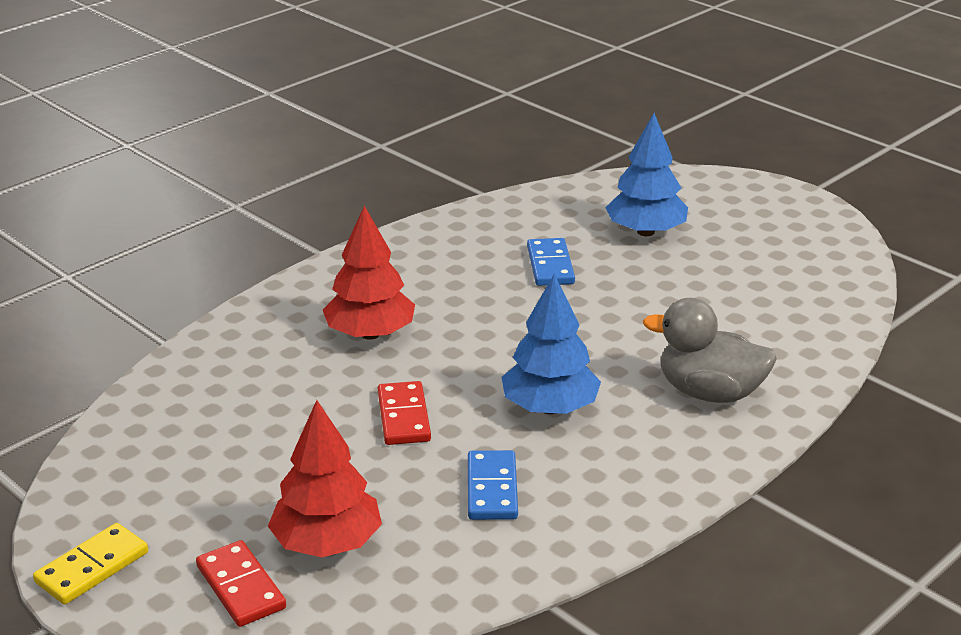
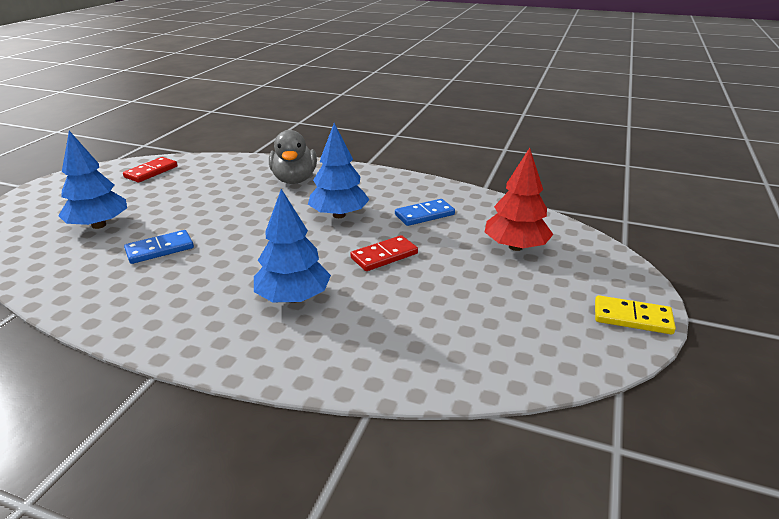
camera: 115 degrees left, 0 degrees up
(240, 587) = (576, 261): red domino -> red domino (151, 172)
(370, 334) = (293, 298): red tree -> blue tree

